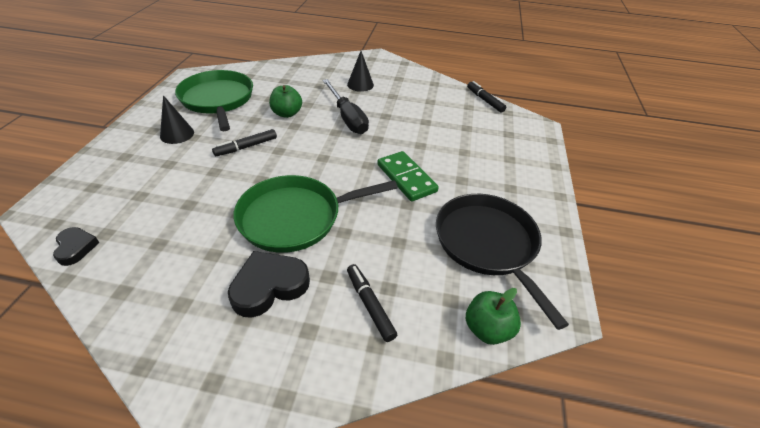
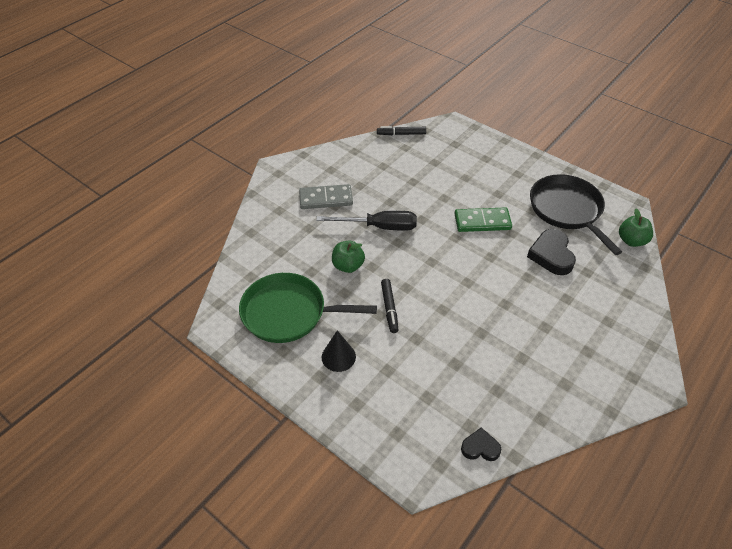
camera: 60 degrees left, 5 degrees up
(269, 286) = (565, 332): black heart -> black heart (551, 255)
(295, 217) = (500, 299): green pan -> none
(360, 84) = (326, 199): black cone -> grey domino
(369, 305) = (598, 285): black marker -> none
(488, 244) = (567, 210): black pan -> black pan turned 60 degrees clockwise

